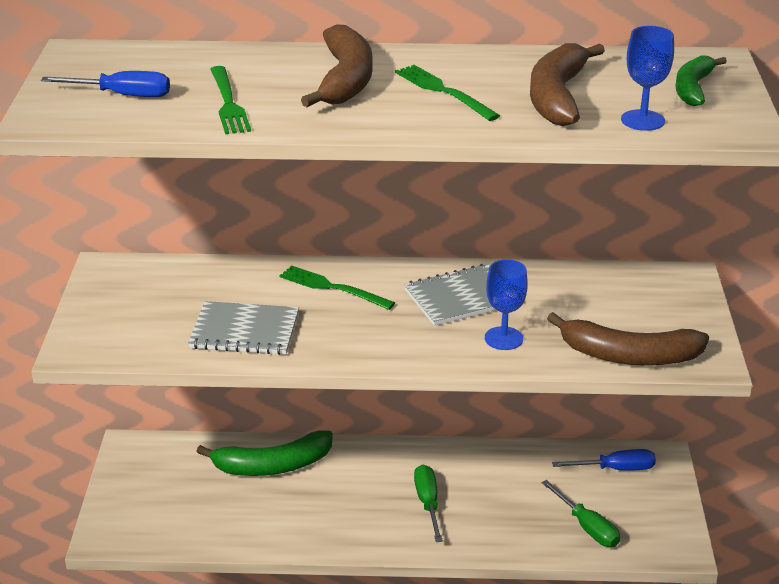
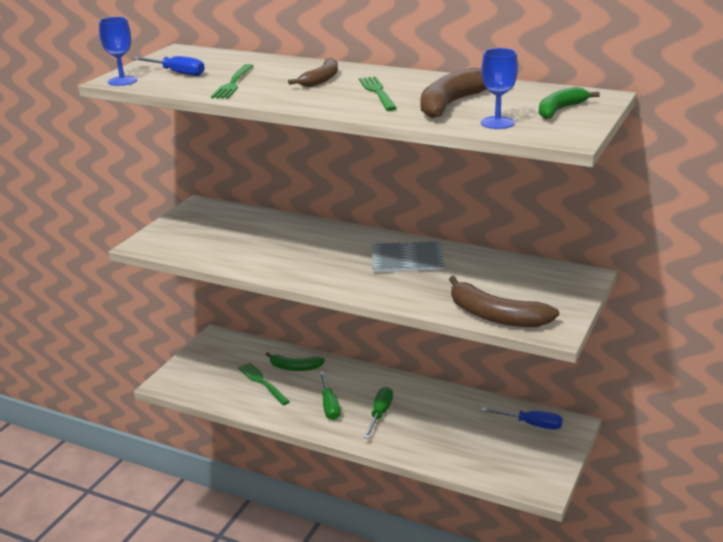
camera: 25 degrees right, 5 degrees down
(244, 331) = (249, 253): grey notebook -> none
(273, 466) = (295, 367): green banana -> green banana, size x0.64
(332, 288) = (326, 239): green fork -> green fork (262, 382)
(345, 80) = (321, 80): brown banana -> brown banana, size x0.64
(503, 338) = (414, 288): blue goblet -> blue goblet (122, 81)
(587, 527) = (482, 457): green screwdriver -> green screwdriver (329, 406)

